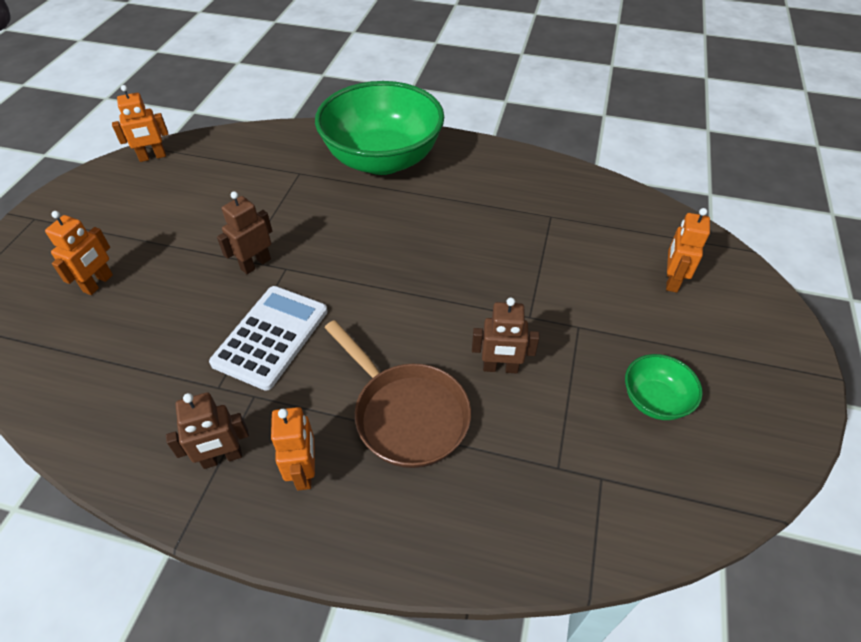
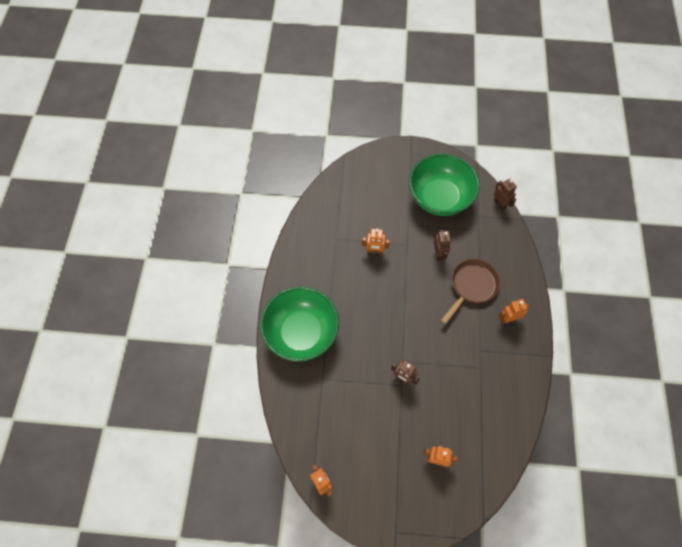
camera: 100 degrees left, 15 degrees up
(222, 458) = (512, 353): brown robot -> brown robot (500, 204)
(271, 337) = (447, 354): white calculator -> none
(654, 400) = (439, 198): green bowl -> green bowl, size x2.34
(671, 280) = (371, 188): orange robot -> orange robot (374, 251)

